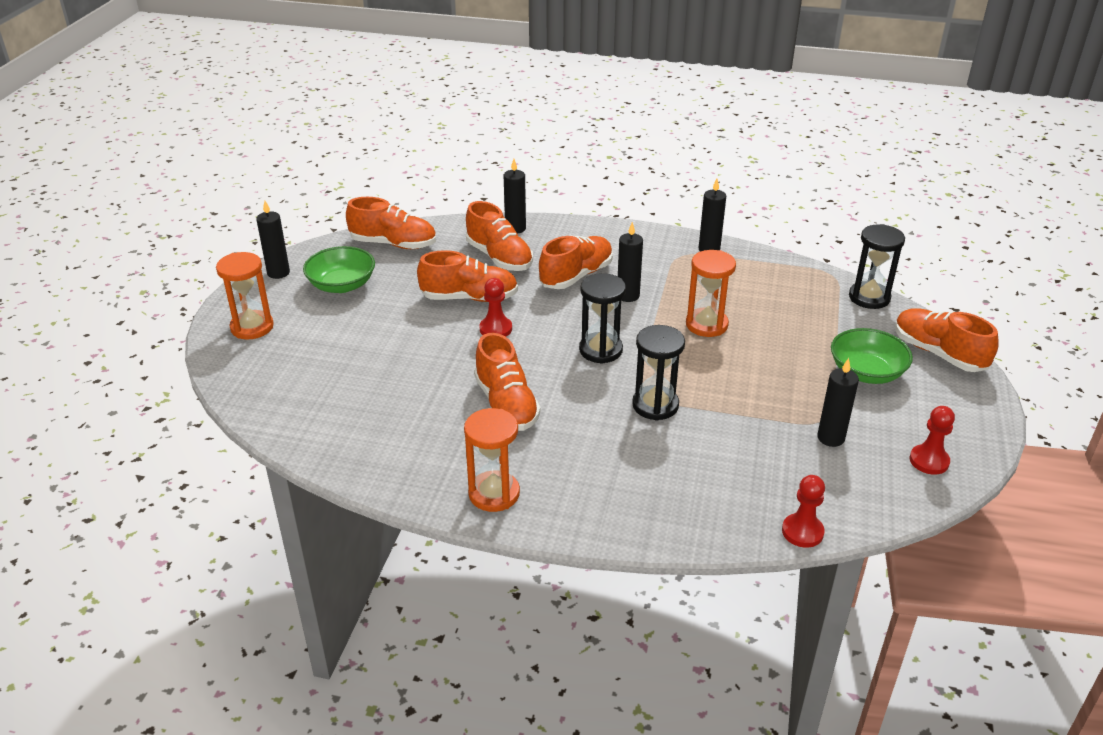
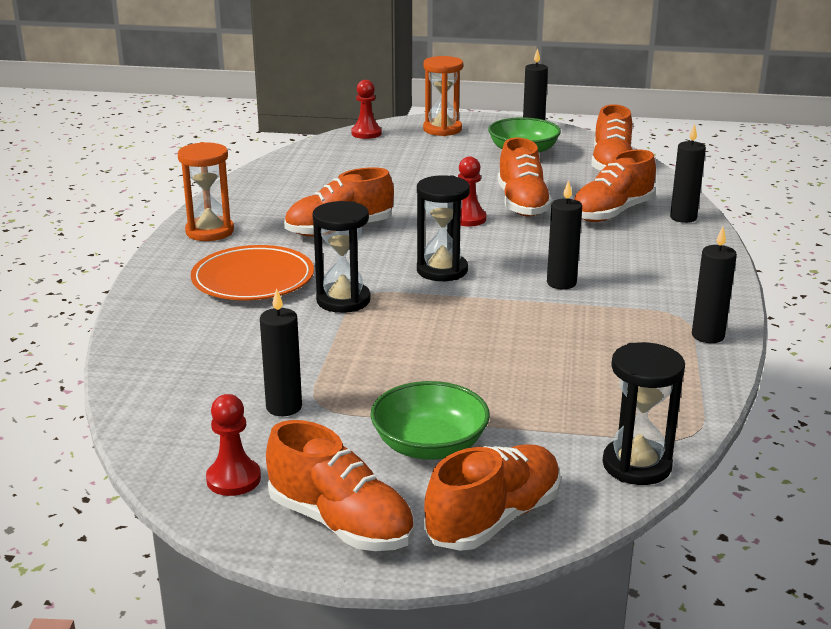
camera: 85 degrees right, 10 degrees down
(576, 276) = (593, 253): orange shoe -> orange shoe (340, 523)
(610, 459) = (253, 279): none -> orange plate
(706, 325) = (513, 331): orange hourglass -> none
(802, 532) = (123, 379): red pawn -> red pawn (366, 133)

